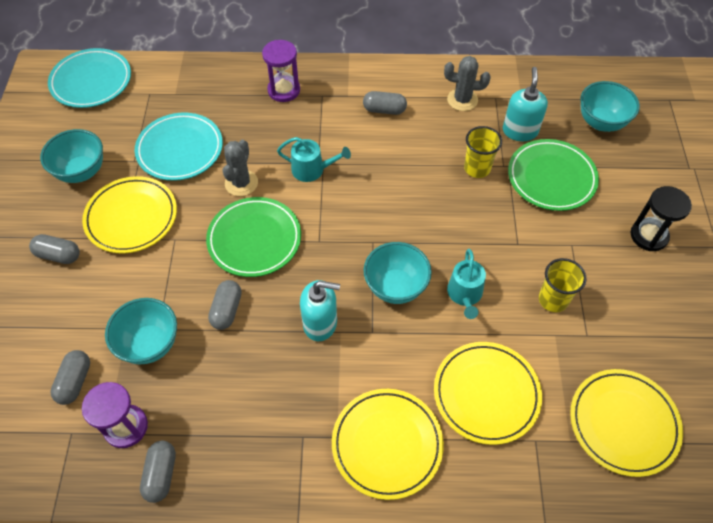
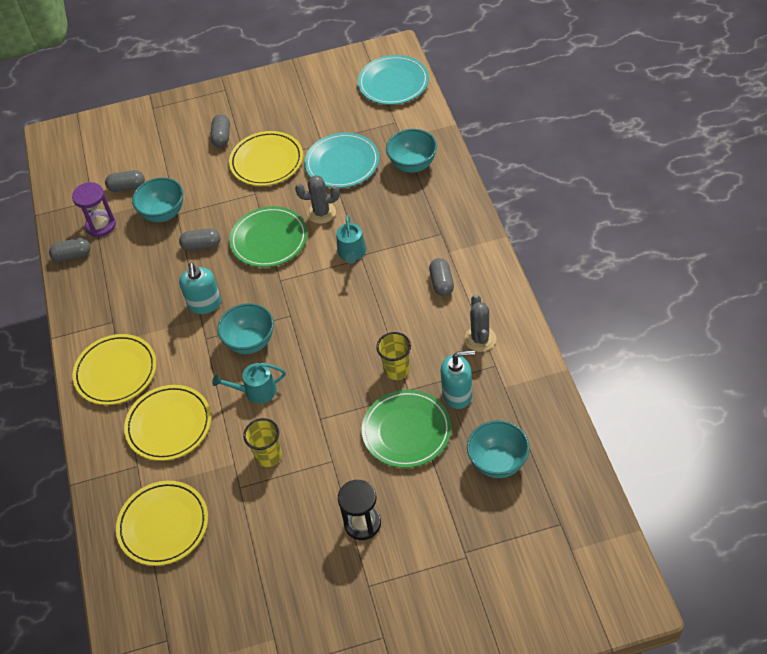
camera: 80 degrees right, 5 degrees down
(82, 172) = (299, 117): turquoise bowl -> turquoise bowl (413, 165)
(284, 90) = (436, 205): purple hourglass -> none

